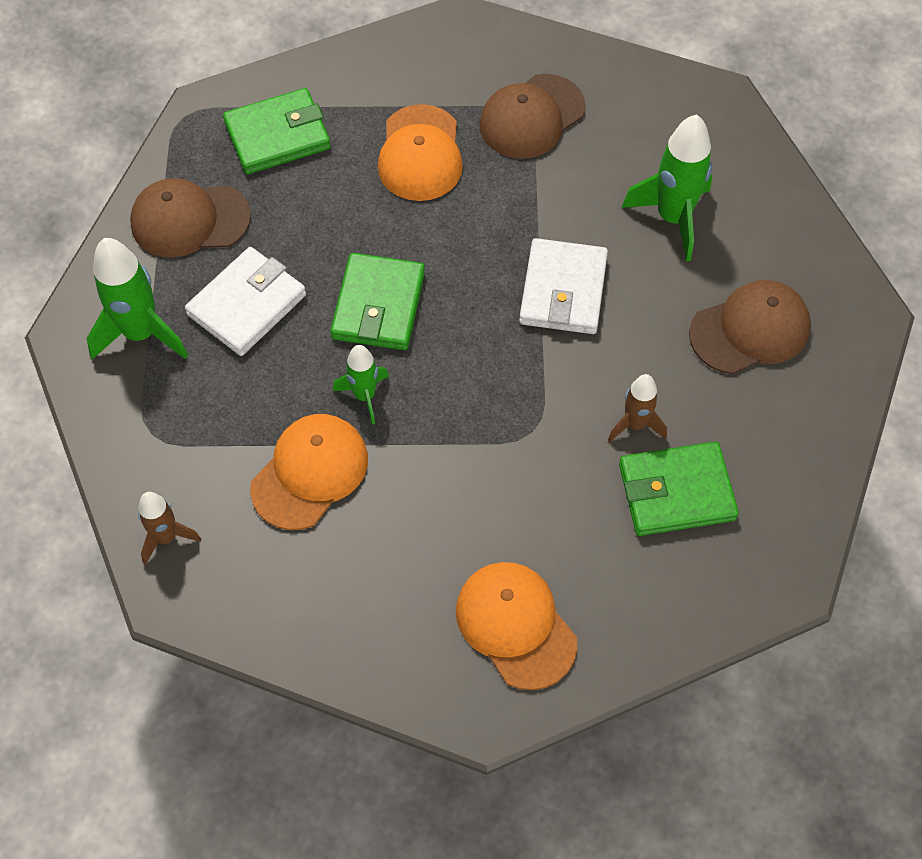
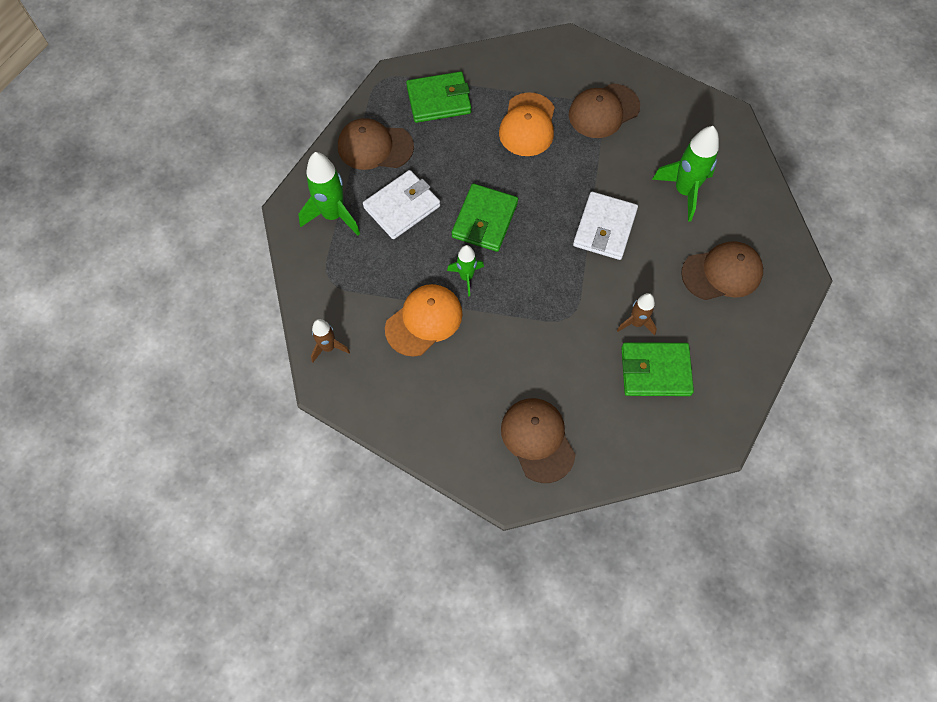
camera: 10 degrees right, 5 degrees up
(516, 625) = (537, 440): orange cap -> brown cap

